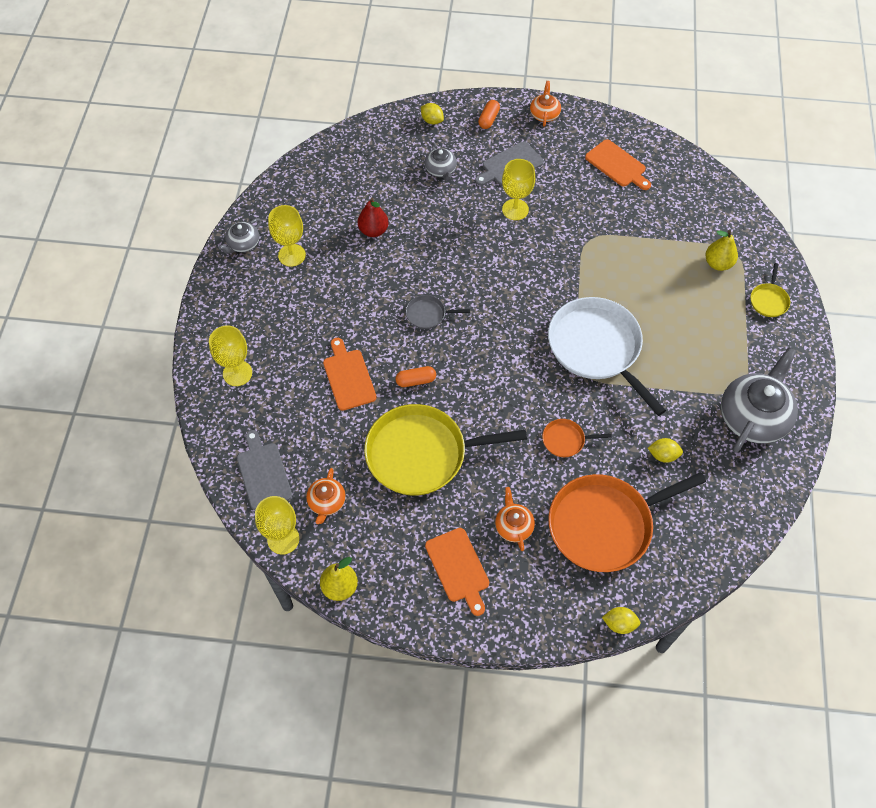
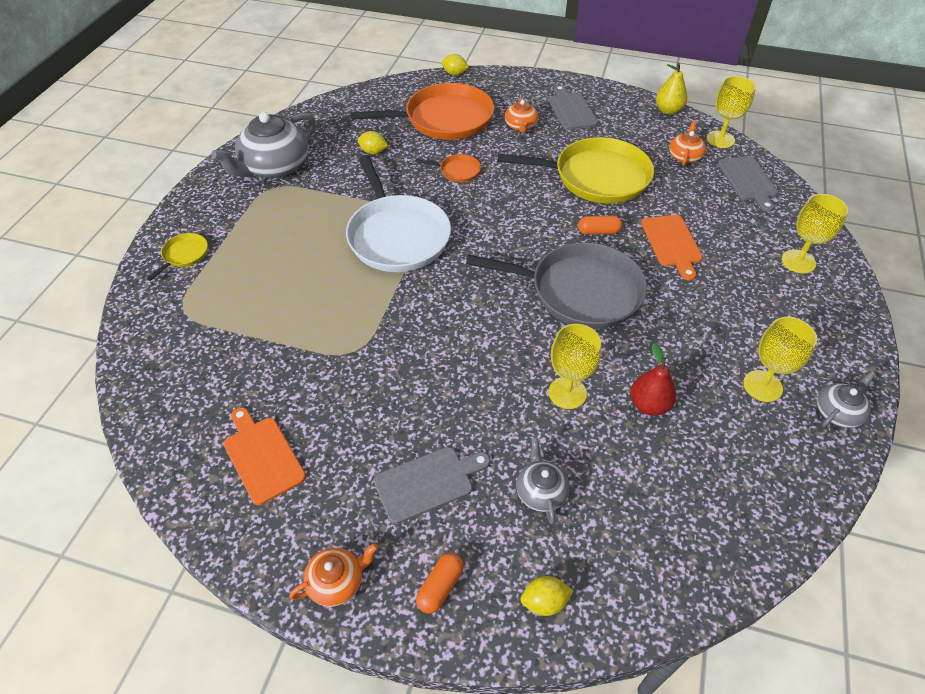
camera: 170 degrees left, 10 degrees down
(428, 314) = (580, 291): grey pan -> grey pan, size x2.32
(432, 120) = (544, 602): yellow lemon -> yellow lemon turned 60 degrees counterclockwise
(458, 568) = (571, 110): orange cutting board -> grey cutting board
(515, 209) = (440, 407): yellow goblet -> yellow goblet (567, 393)
(544, 114) = (337, 581): orange teapot -> orange teapot turned 135 degrees counterclockwise
(718, 263) = (212, 300): yellow pear -> none

